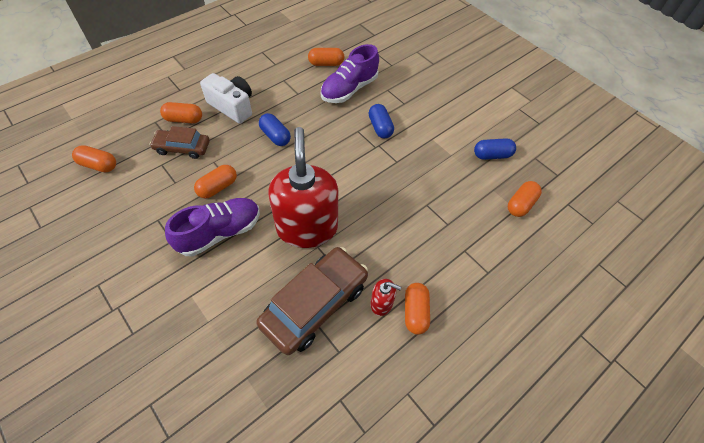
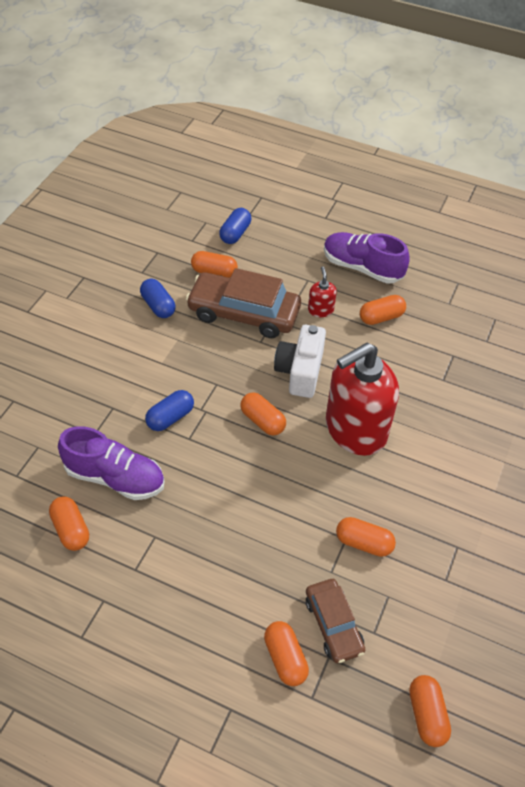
camera: 115 degrees left, 5 degrees down
(220, 233) = (416, 505): purple shoe -> purple shoe (362, 268)
(232, 106) = (224, 607): white camera -> white camera (300, 371)
(275, 136) = (249, 523): blue capsule -> blue capsule (235, 233)
(315, 304) = (427, 388): brown car -> brown car (244, 313)
(348, 174) = (262, 421): none -> orange capsule
(381, 303) = (390, 342): red soap dispenser -> red soap dispenser (320, 310)

